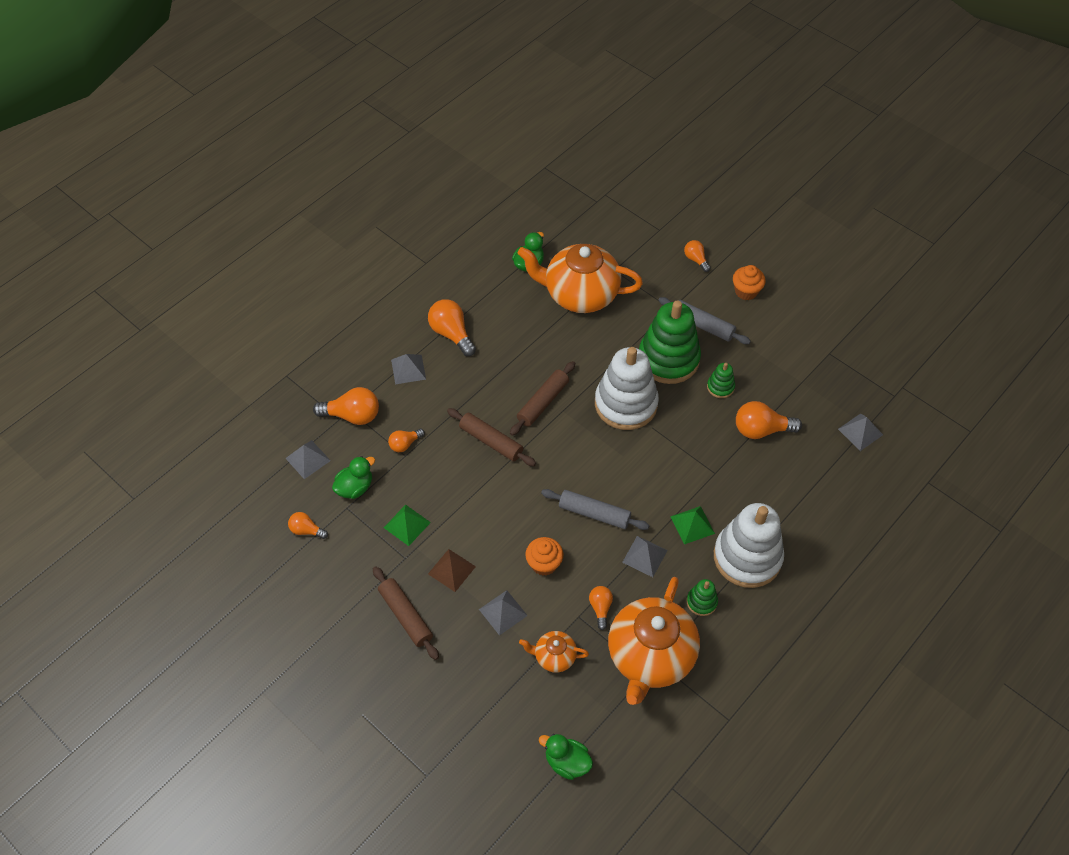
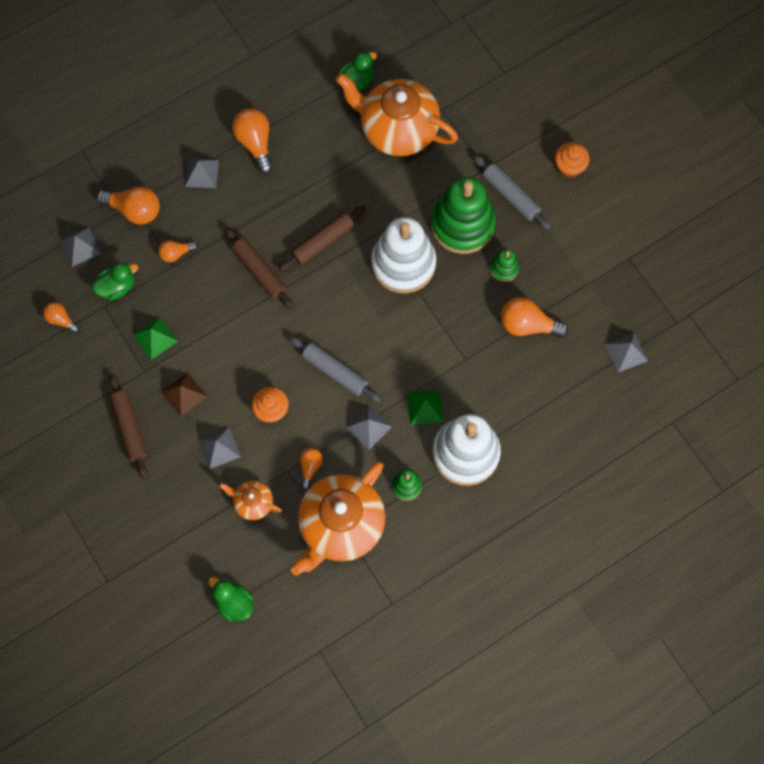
camera: 15 degrees right, 15 degrees up
(696, 259) = (530, 117): orange light bulb -> none

